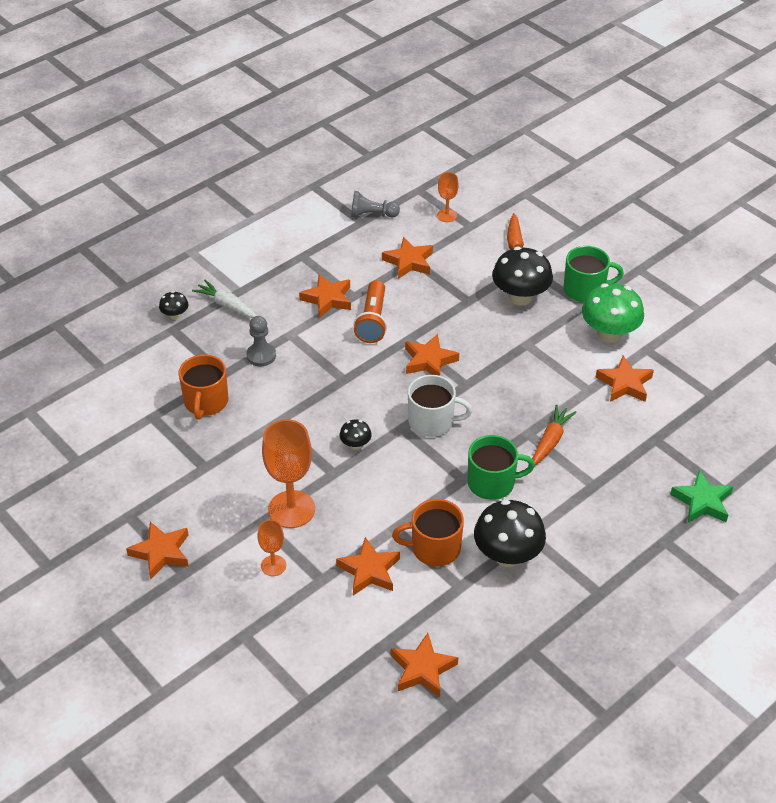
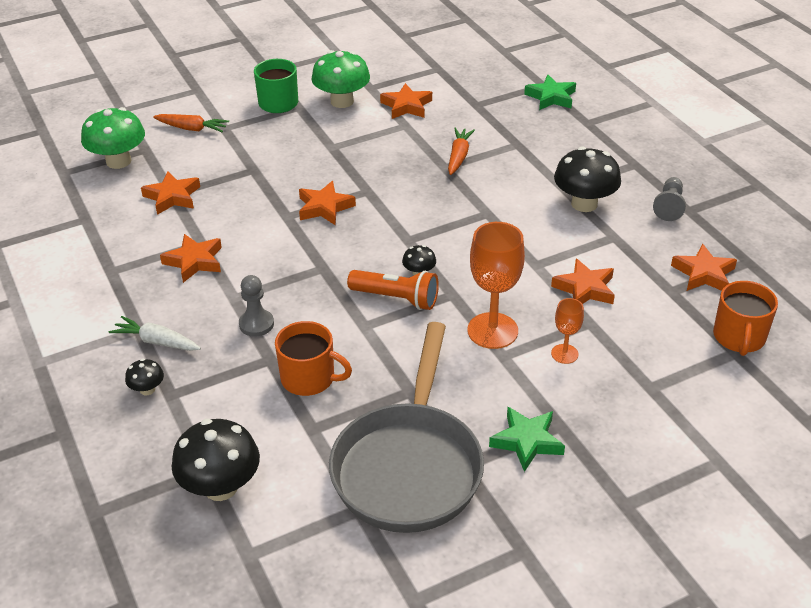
camera: 75 degrees left, 5 degrees down
(122, 482) = (409, 466): none -> grey pan
(161, 552) = (527, 441): orange star -> green star
(227, 305) = (157, 342): white carrot -> white carrot turned 60 degrees clockwise
(372, 215) = (80, 210): grey pawn -> grey pawn (669, 206)
(372, 321) = (247, 235): orange flashlight -> orange flashlight (396, 298)
(432, 421) = (407, 219): white mug -> none
(434, 548) = (566, 244): orange mug -> orange mug (739, 337)
(446, 215) = (118, 161): orange goblet -> green mushroom
(492, 483) = (497, 197): green mug -> none
(520, 297) = (267, 139): black mushroom -> black mushroom (220, 487)
(550, 441) = (458, 156): orange carrot -> orange carrot turned 60 degrees clockwise

